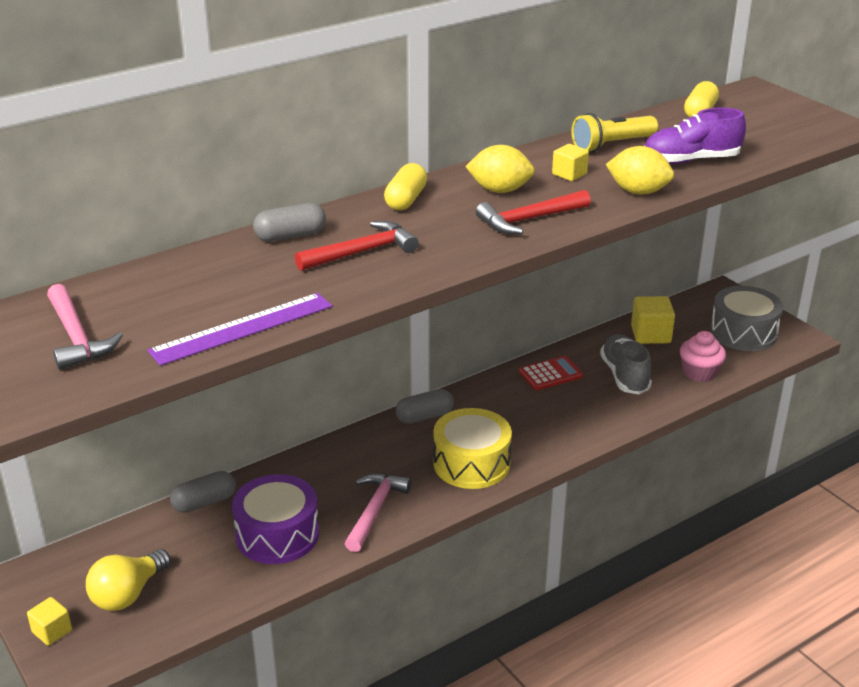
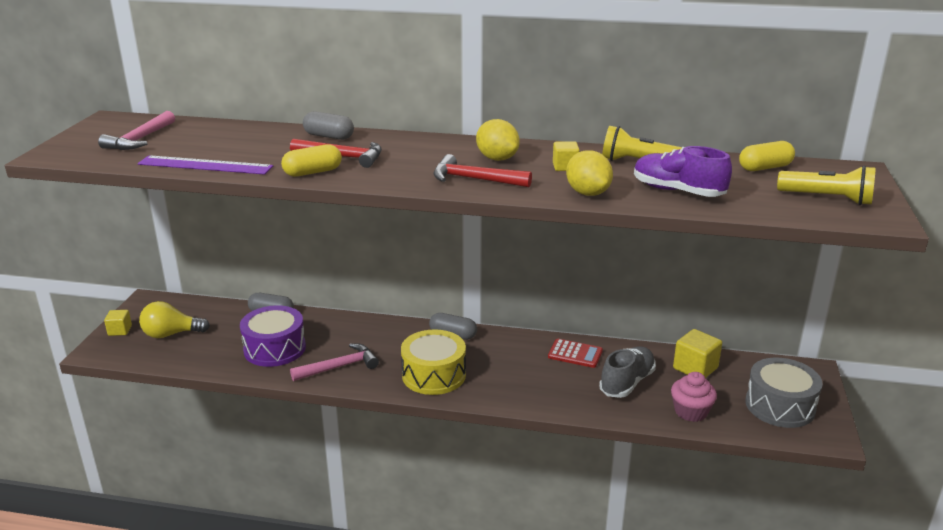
camera: 45 degrees right, 5 degrees down
(406, 200) = (430, 143): yellow capsule -> yellow capsule (313, 172)
(786, 123) = (827, 198): none -> yellow flashlight

